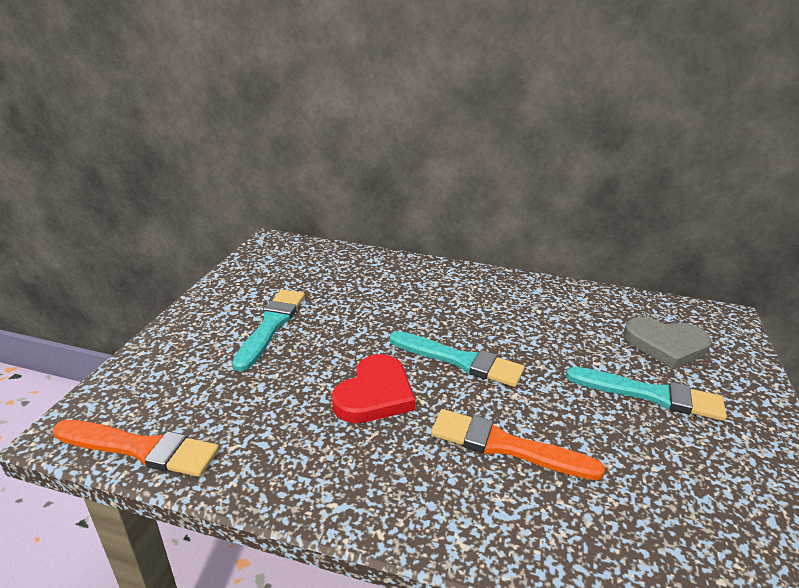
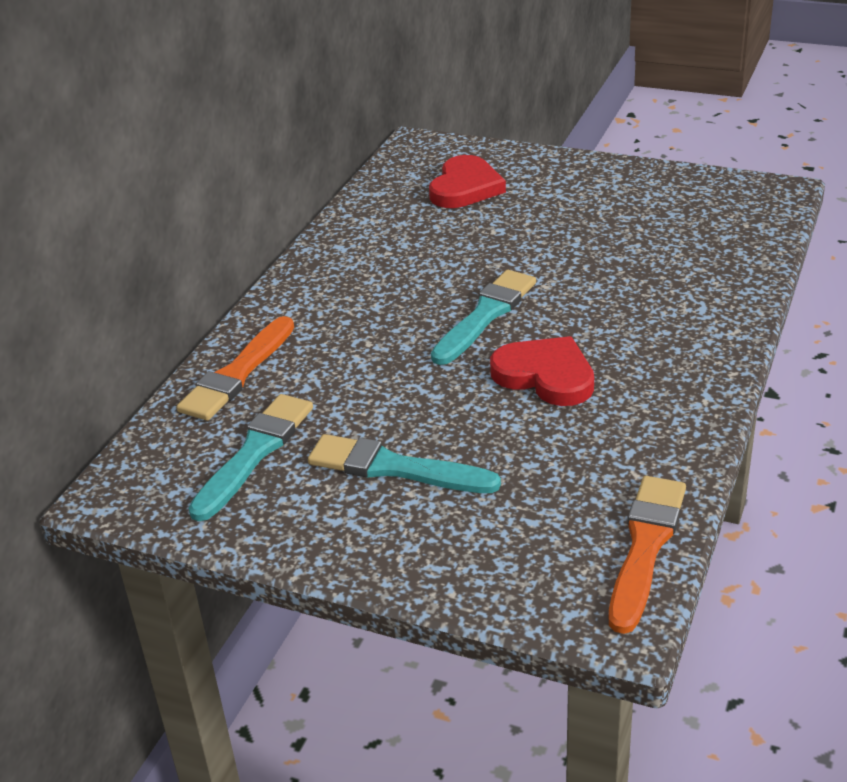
camera: 80 degrees left, 5 degrees up
(506, 446) = (621, 298): orange brush -> orange brush (237, 374)
(650, 395) = (545, 211): turquoise brush -> turquoise brush (255, 453)
(665, 345) = (465, 187): grey heart -> red heart

